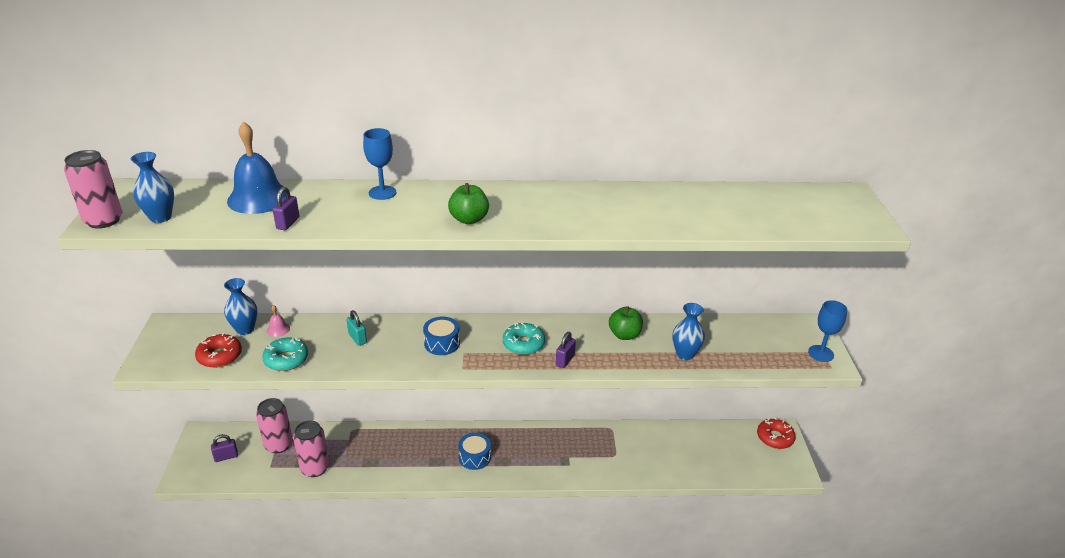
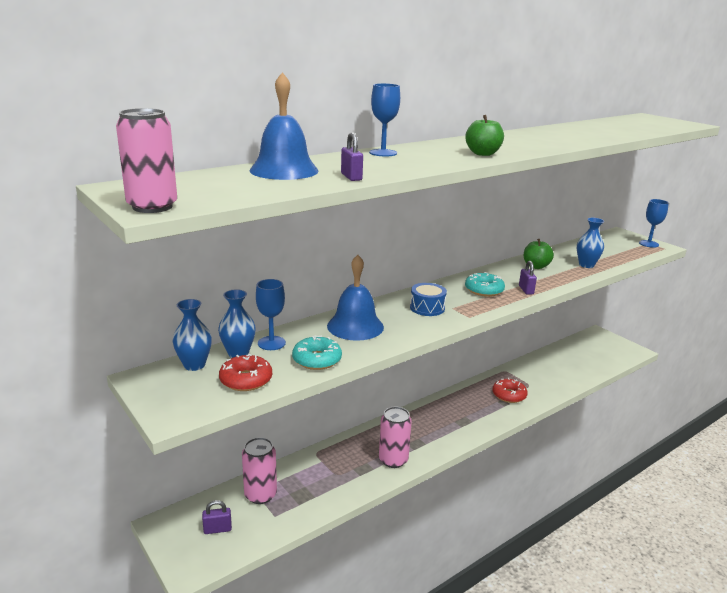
camera: 35 degrees left, 10 degrees down
(160, 217) = (214, 194): blue vase -> blue vase (194, 365)
(226, 457) = (217, 529): purple padlock -> purple padlock turned 45 degrees clockwise
(278, 329) = (271, 343): pink bell -> blue goblet
(315, 468) = (320, 496): pink can -> pink can (393, 460)
(357, 338) = (355, 326): turquoise padlock -> blue bell
(474, 457) = (440, 428): blue drum -> none
(775, 438) = (600, 338): red donut -> red donut (509, 395)

